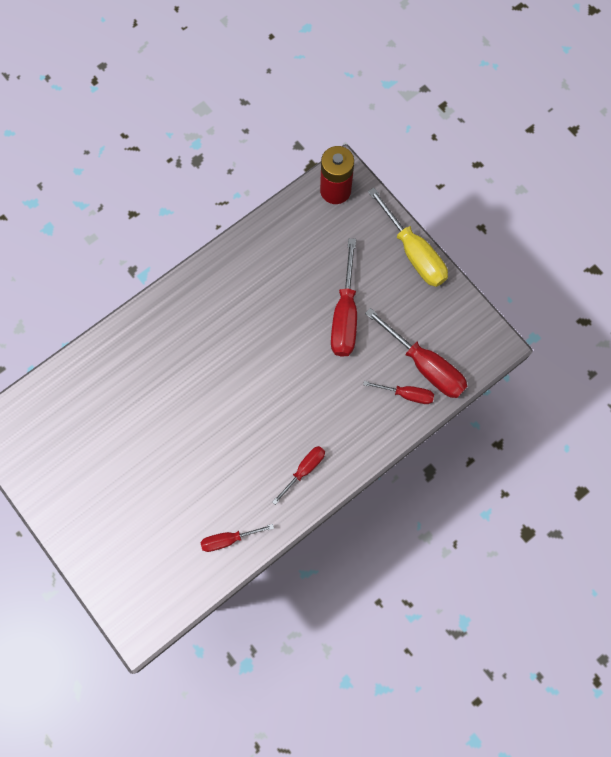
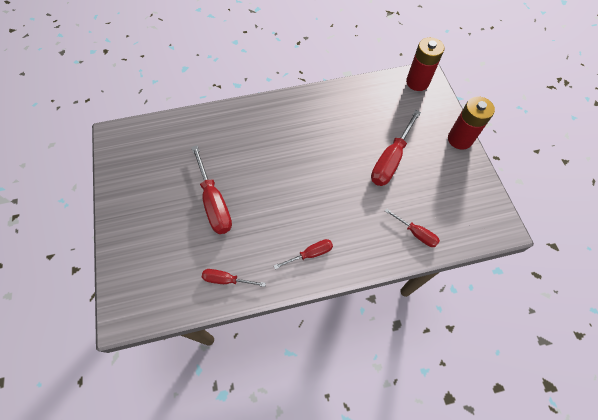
camera: 25 degrees right, 10 degrees down
(413, 252) = (460, 139): yellow screwdriver -> red battery
(424, 365) = (439, 218): red screwdriver -> red screwdriver (214, 202)

